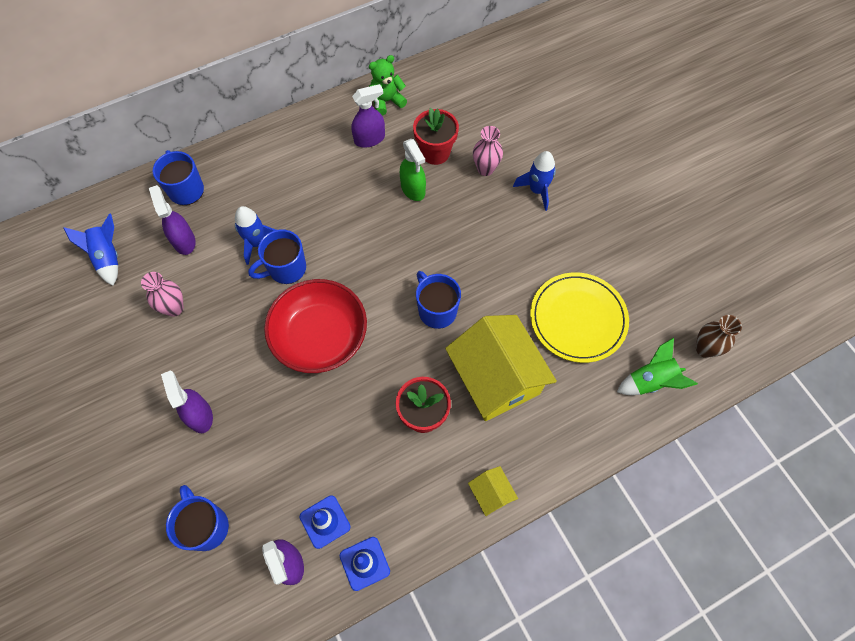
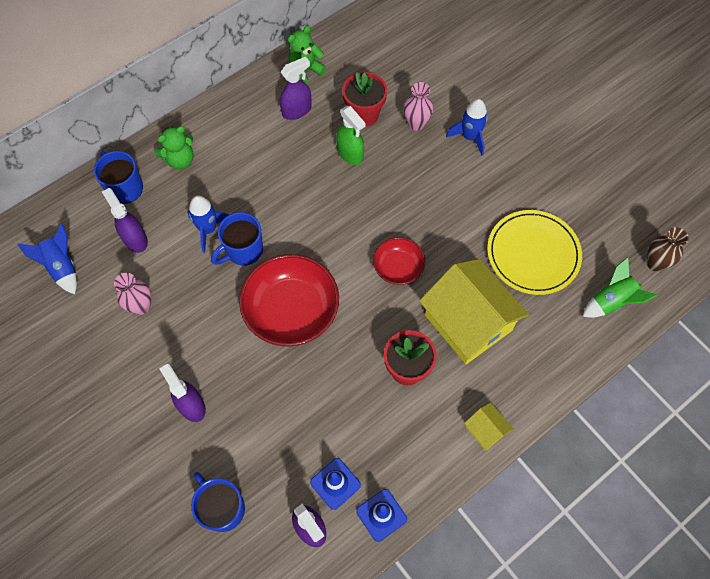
camera: 10 degrees left, 0 degrees up
(245, 170) = (180, 160): none -> green teddy bear
(436, 310) = (398, 267): blue mug -> red bowl

